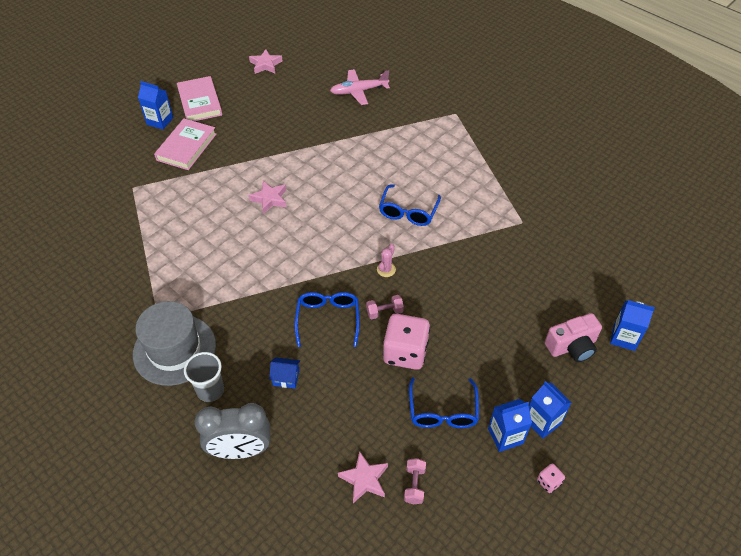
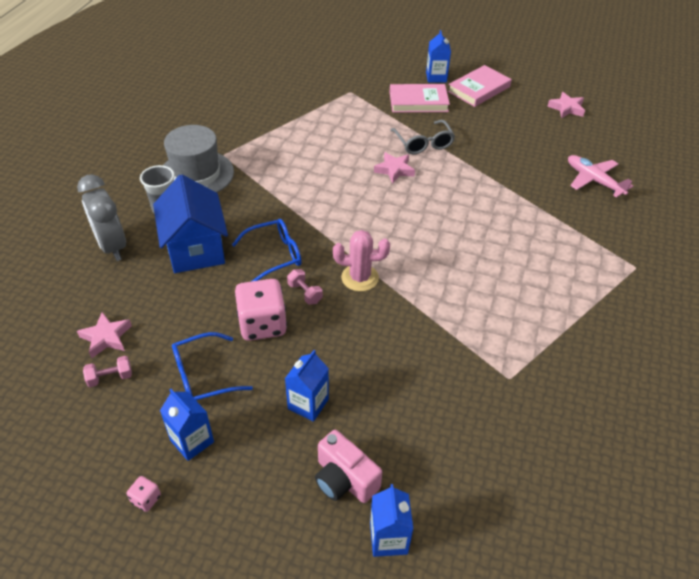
camera: 65 degrees right, 5 degrees down
(248, 167) = (423, 143): none -> grey glasses
(286, 378) = (195, 249): blue house -> blue house, size x2.50
(386, 269) = (360, 278): pink cactus -> pink cactus, size x1.74
(408, 212) = (450, 271): blue glasses -> none
(542, 421) = (223, 473): blue carton -> blue carton (308, 404)

